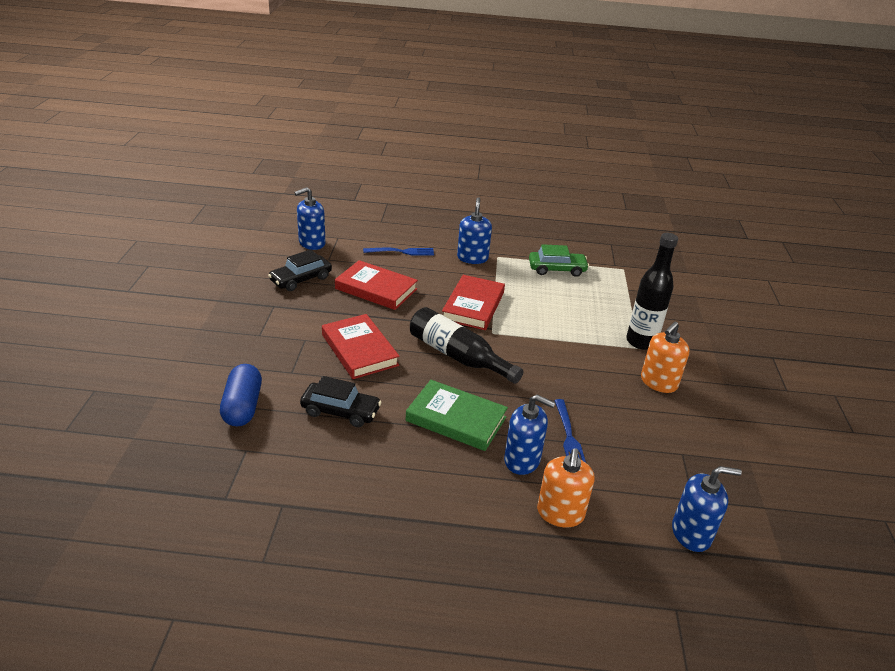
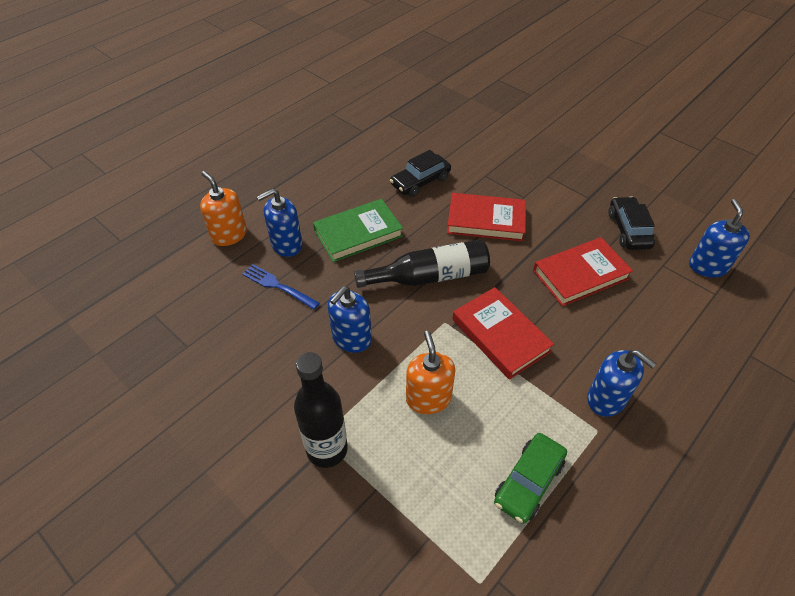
camera: 130 degrees right, 15 degrees up
(243, 406) = (464, 143): blue capsule -> none
(401, 252) = (654, 335): blue fork -> none
(658, 382) = (264, 406): orange soap dispenser -> orange soap dispenser (428, 398)
(691, 533) = (139, 289): blue soap dispenser -> blue soap dispenser (351, 338)

